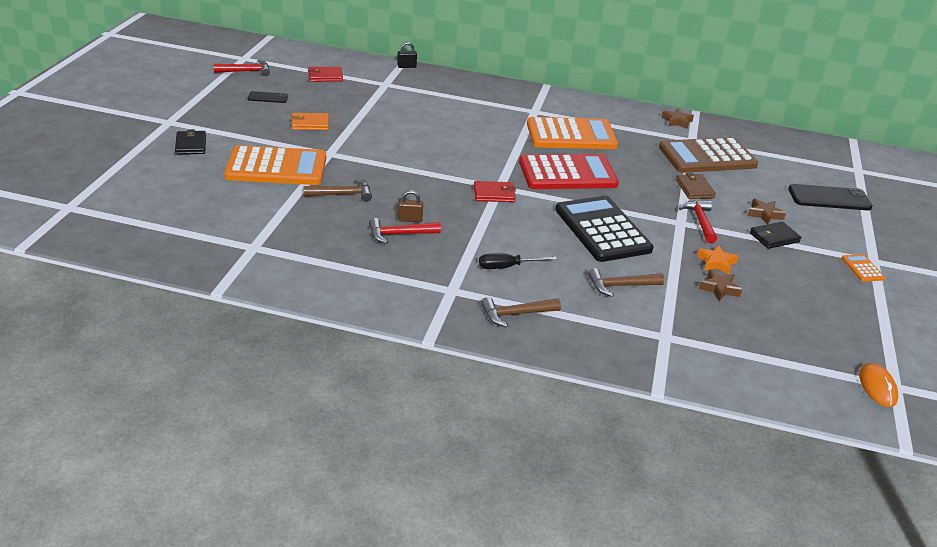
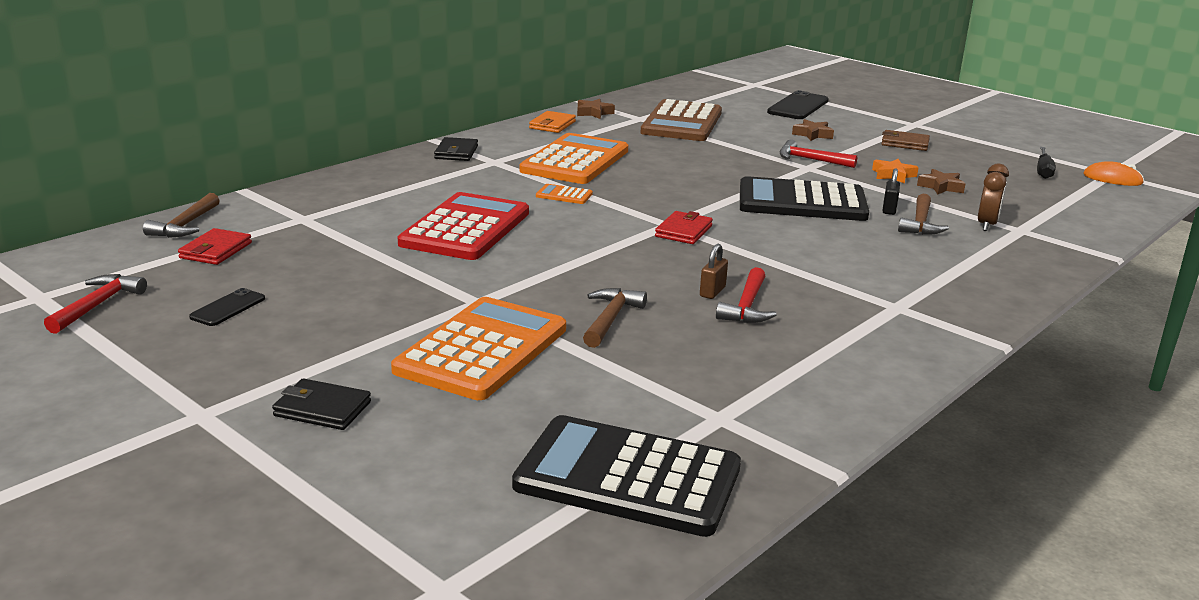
camera: 60 degrees left, 10 degrees down
(178, 231) = (628, 477): none -> black calculator
(310, 124) = (365, 295): orange wallet -> orange wallet (552, 125)
(406, 66) = (266, 194): black padlock -> black padlock (889, 209)
(507, 267) = (858, 265): black screwdriver -> black screwdriver (1043, 171)
(516, 314) = (961, 285): brown hammer -> brown hammer (185, 225)
(567, 173) = (665, 185): red calculator -> red calculator (466, 228)
(656, 318) = (986, 225): none -> brown clock
(694, 189) = (743, 144): brown wallet -> brown wallet (905, 143)
(774, 237) = (857, 143): black wallet -> black wallet (456, 152)
(862, 268) = (926, 131): orange calculator -> orange calculator (564, 195)

